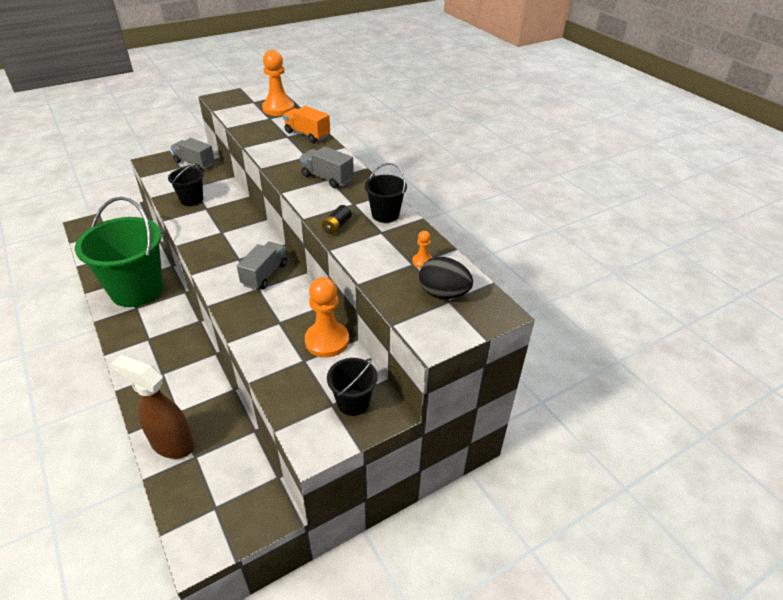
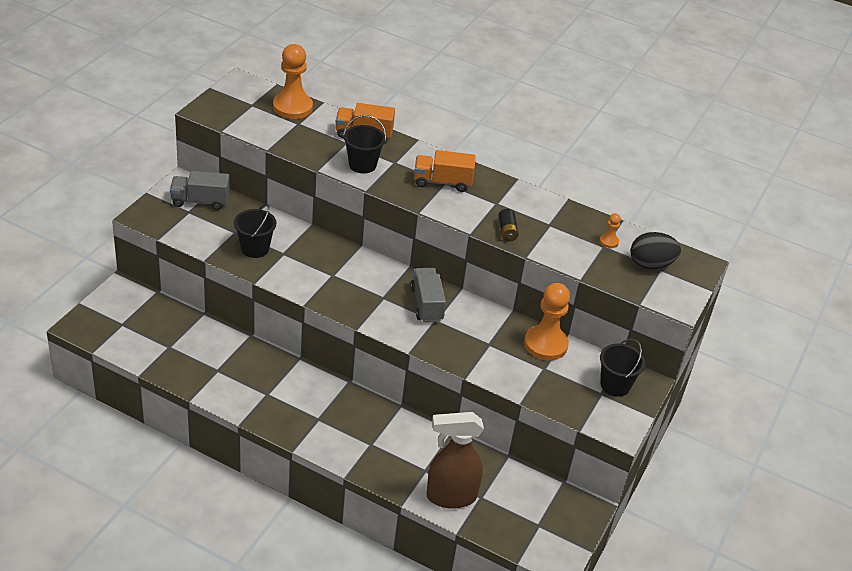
camera: 35 degrees left, 0 degrees up
(137, 290) = (244, 375): green bucket -> none
(327, 178) = (442, 182): grey truck -> orange truck
(385, 215) = (535, 205): black bucket -> black bucket (362, 165)

